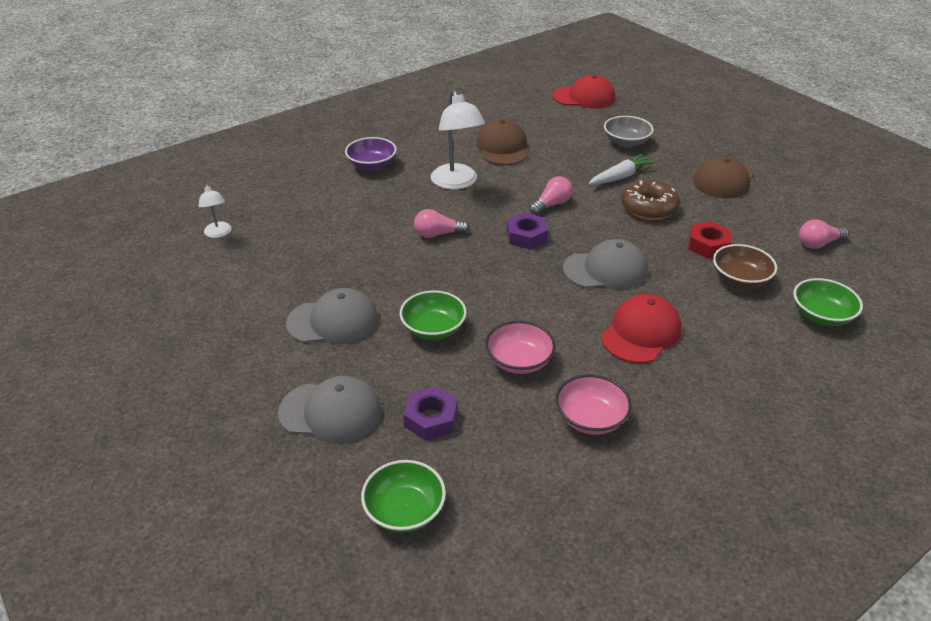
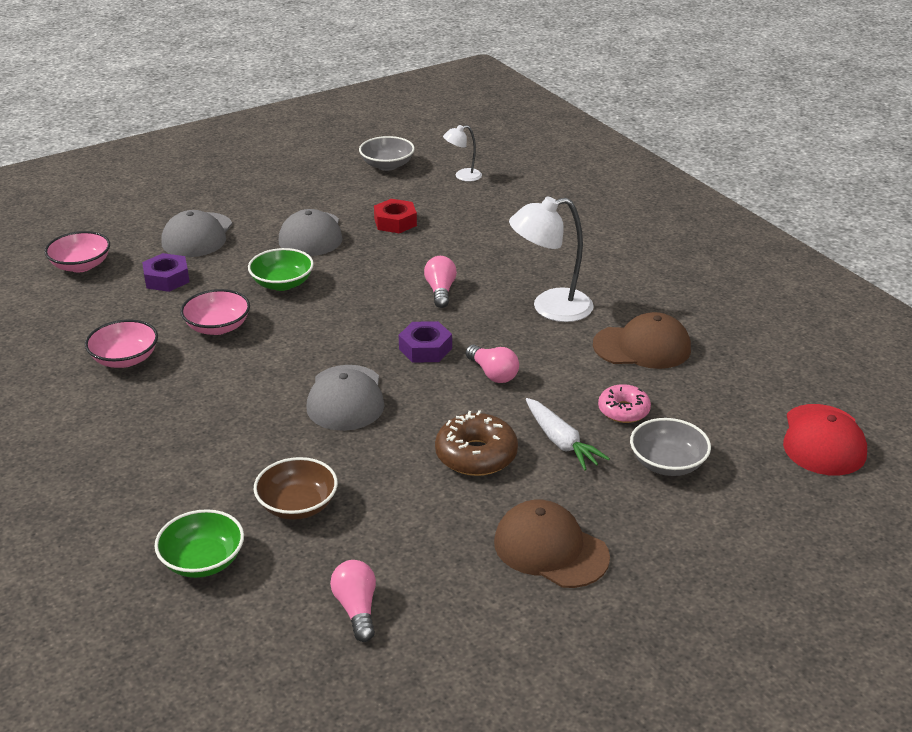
camera: 95 degrees right, 5 degrees down
(179, 284) = (387, 165): none -> grey bowl
(372, 165) = (593, 253): purple bowl -> none
(404, 510) = (81, 265): green bowl -> pink bowl
(578, 155) = (623, 410): none -> pink donut
(641, 333) = (228, 407): red cap -> none
(708, 245) = (377, 492): red nut -> red nut (395, 222)

